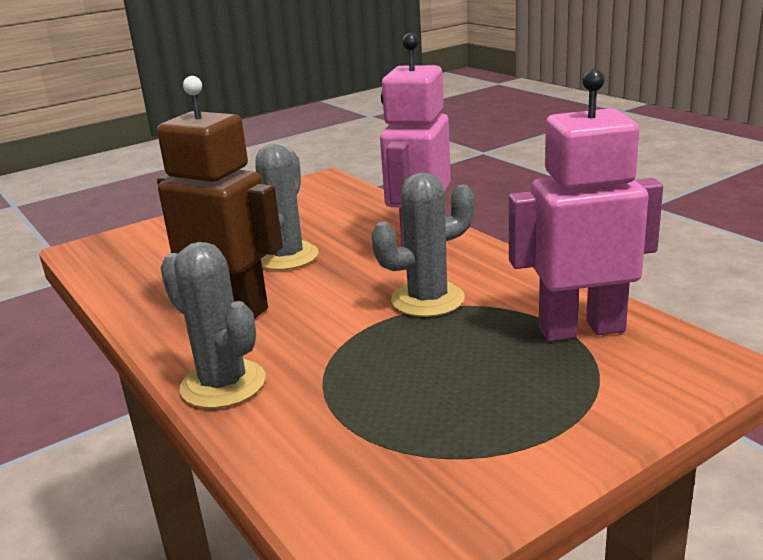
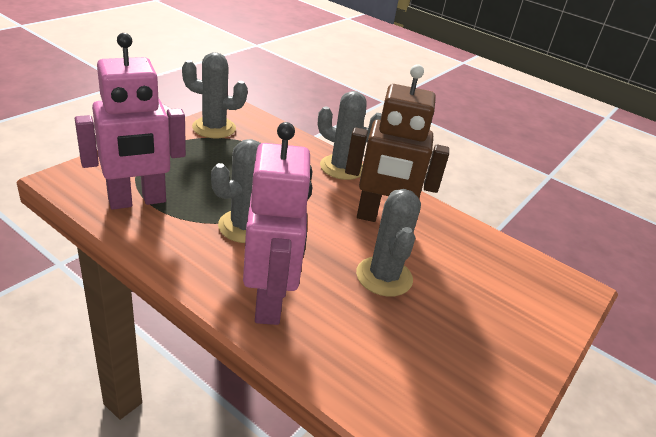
camera: 155 degrees right, 10 degrees up
(451, 484) = (214, 128): none -> grey cactus

